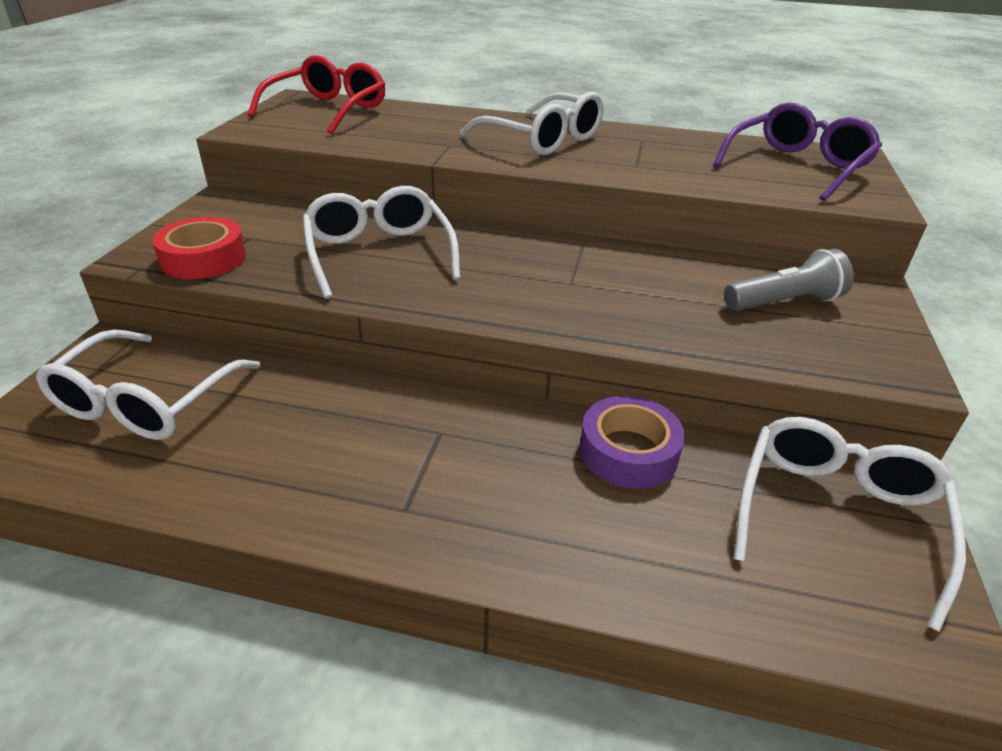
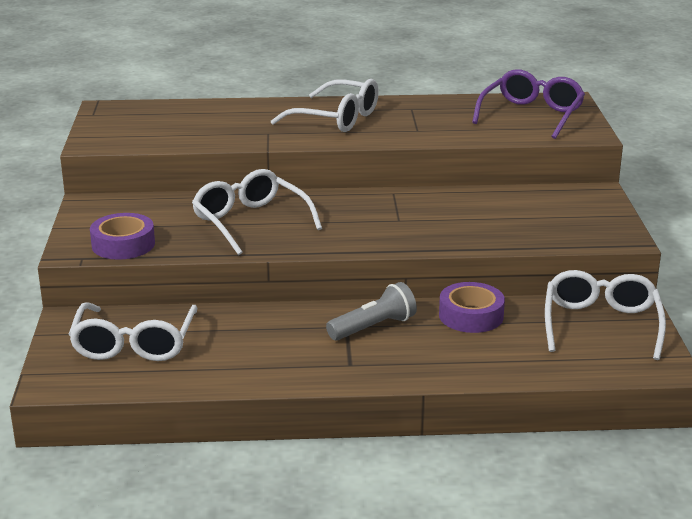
camera: 15 degrees left, 10 degrees down
(203, 259) = (123, 244): red tape -> purple tape
(328, 110) = (143, 116): red glasses -> none
(784, 302) = (544, 210): grey flashlight -> grey flashlight (373, 327)

